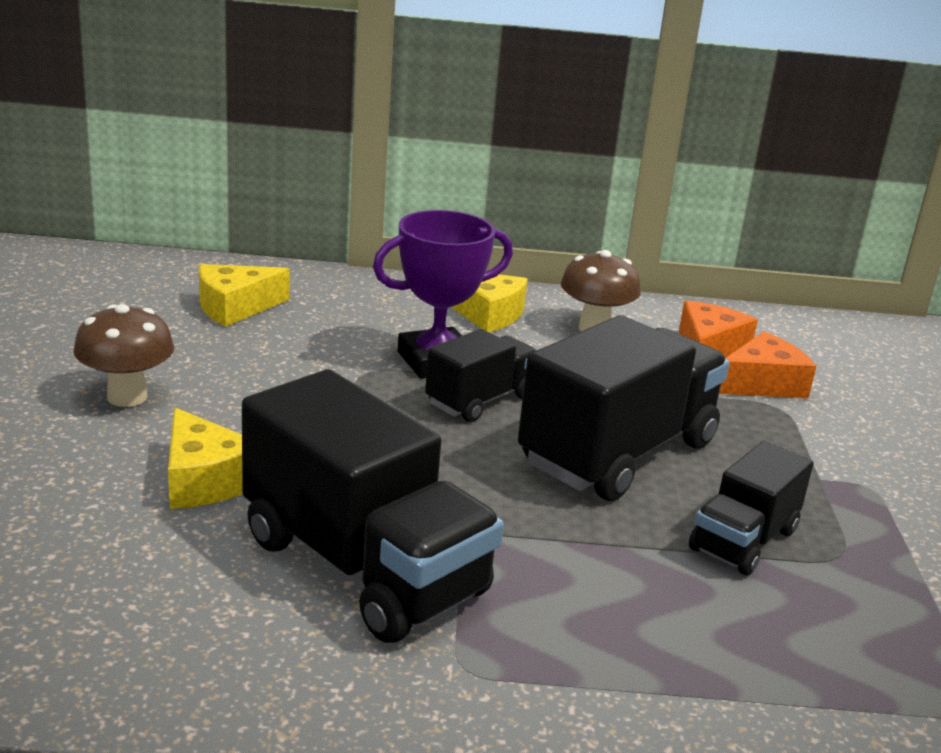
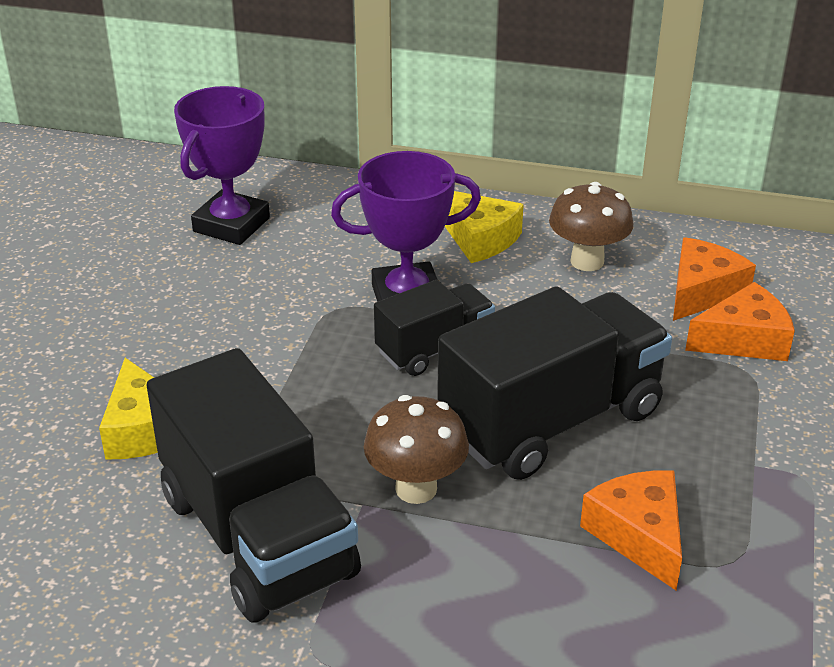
camera: 15 degrees right, 10 degrees up
(127, 397) = (102, 331): brown mushroom -> brown mushroom (416, 489)
(235, 307) = (231, 225): yellow cheese -> purple trophy
(743, 540) = (639, 535): black truck -> orange cheese

